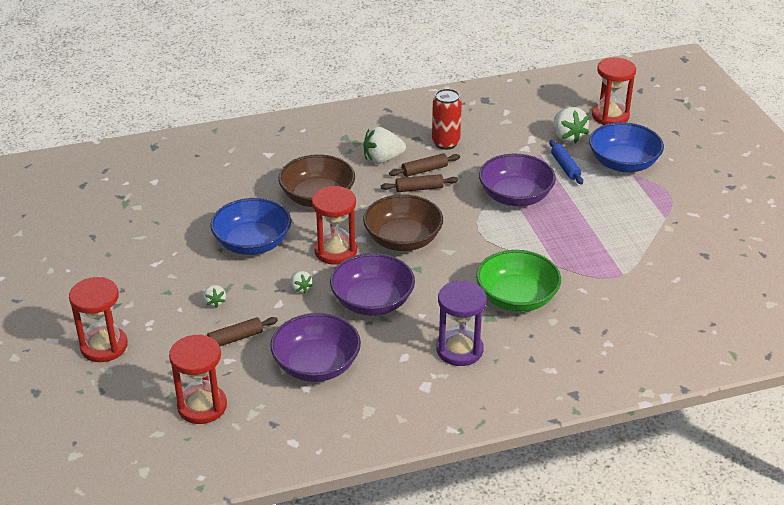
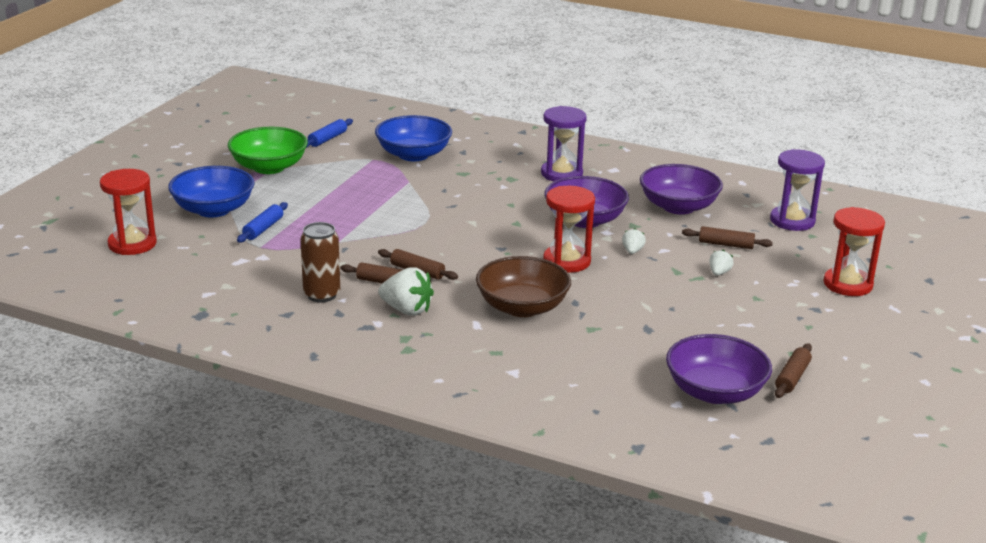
camera: 140 degrees left, 10 degrees down
(95, 234) = (792, 377): none -> brown rolling pin
(202, 406) = (792, 221): red hourglass -> purple hourglass
(252, 243) = (635, 299): blue bowl -> blue bowl (413, 155)
(403, 240) = (496, 244): brown bowl -> none
(445, 143) = (322, 295): red can -> brown can
(515, 196) = (349, 229): purple bowl -> purple bowl (715, 392)
(516, 298) = (473, 179): green bowl -> green bowl (269, 167)
(567, 137) = (207, 247): white strawberry -> none
(695, 275) = (327, 139): none -> blue rolling pin

